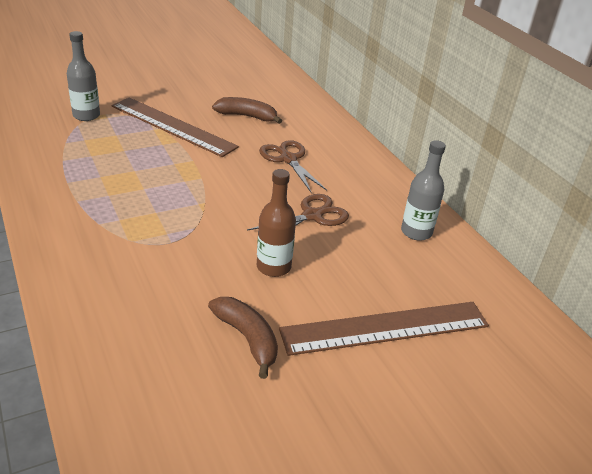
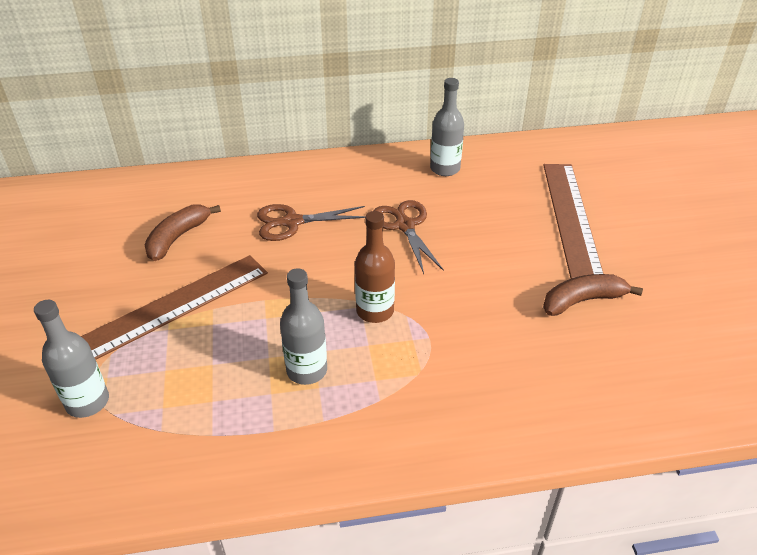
camera: 70 degrees left, 5 degrees up
(124, 188) = (307, 370): none -> grey bottle
(273, 267) = (483, 267): brown bottle -> brown bottle (375, 311)

